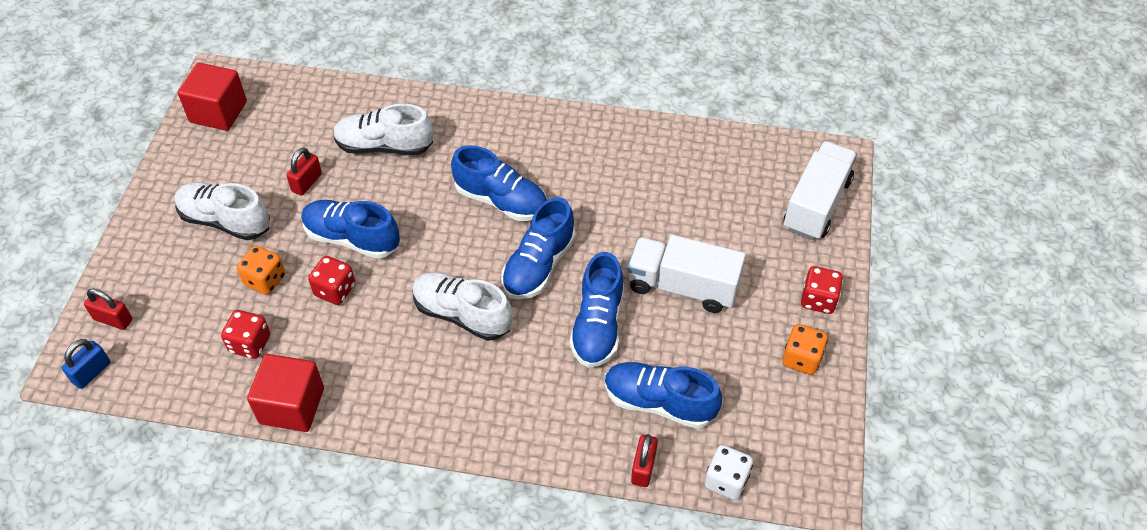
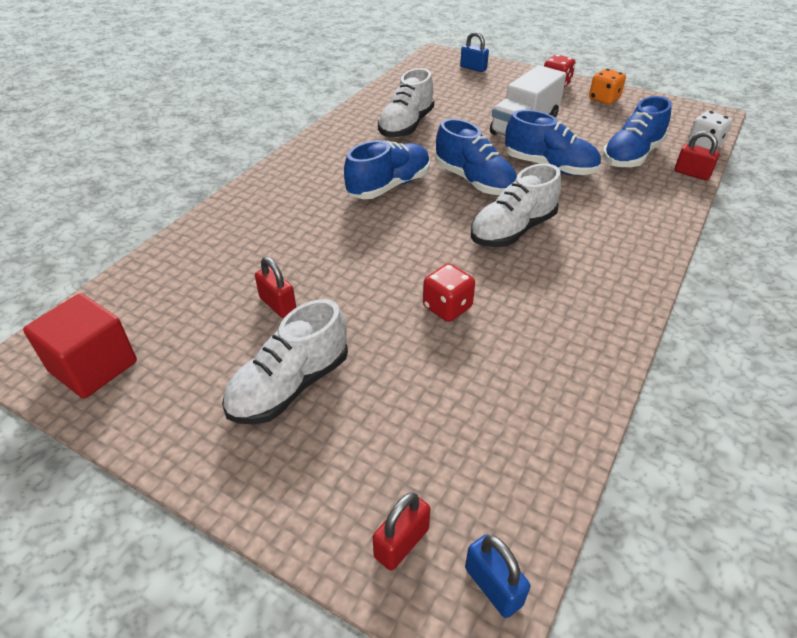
camera: 70 degrees left, 10 degrees down
(250, 344) = (498, 390): red dice -> none
(265, 280) = (406, 362): orange dice -> none
(292, 406) = (597, 366): red cube -> none
(352, 238) = (381, 283): blue shoe -> none
(384, 146) = (268, 240): white shoe -> white shoe (406, 126)
(816, 204) = (473, 68): white truck -> blue padlock

